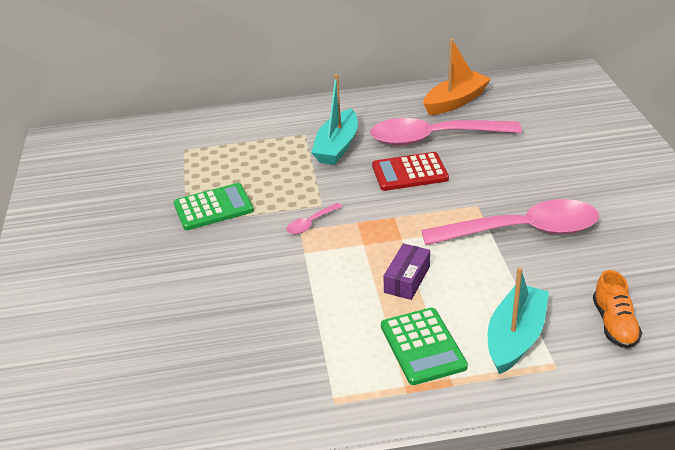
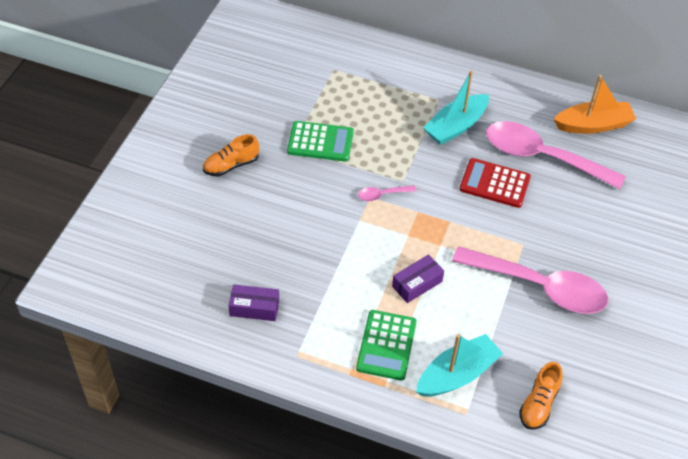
camera: 25 degrees right, 15 degrees up
(130, 264) = (231, 165): none -> orange shoe
(251, 380) = (254, 308): none -> purple box

